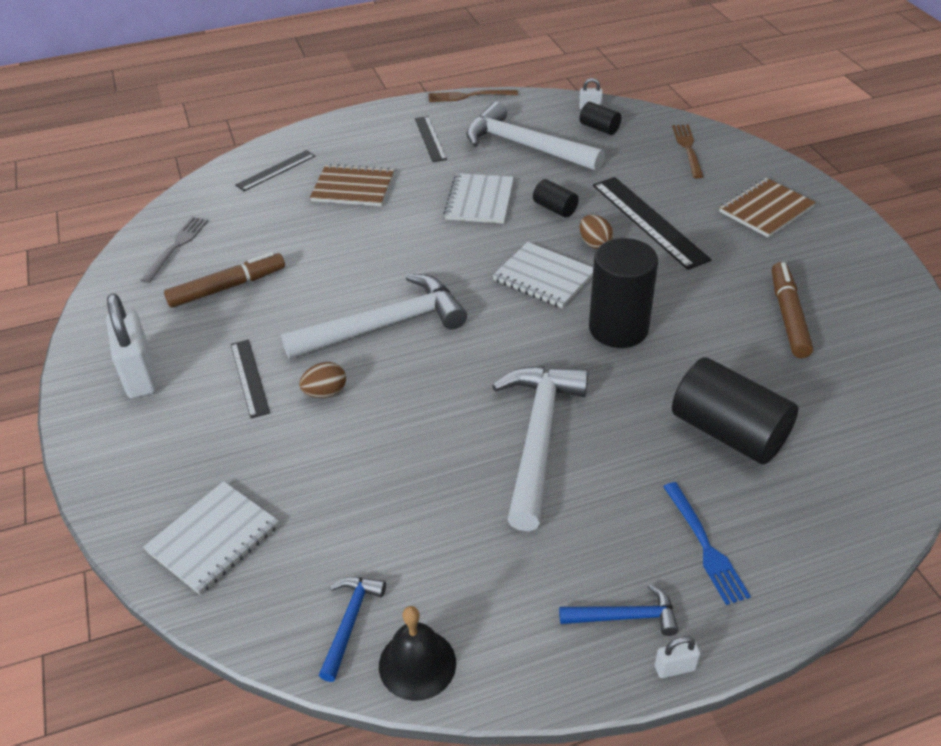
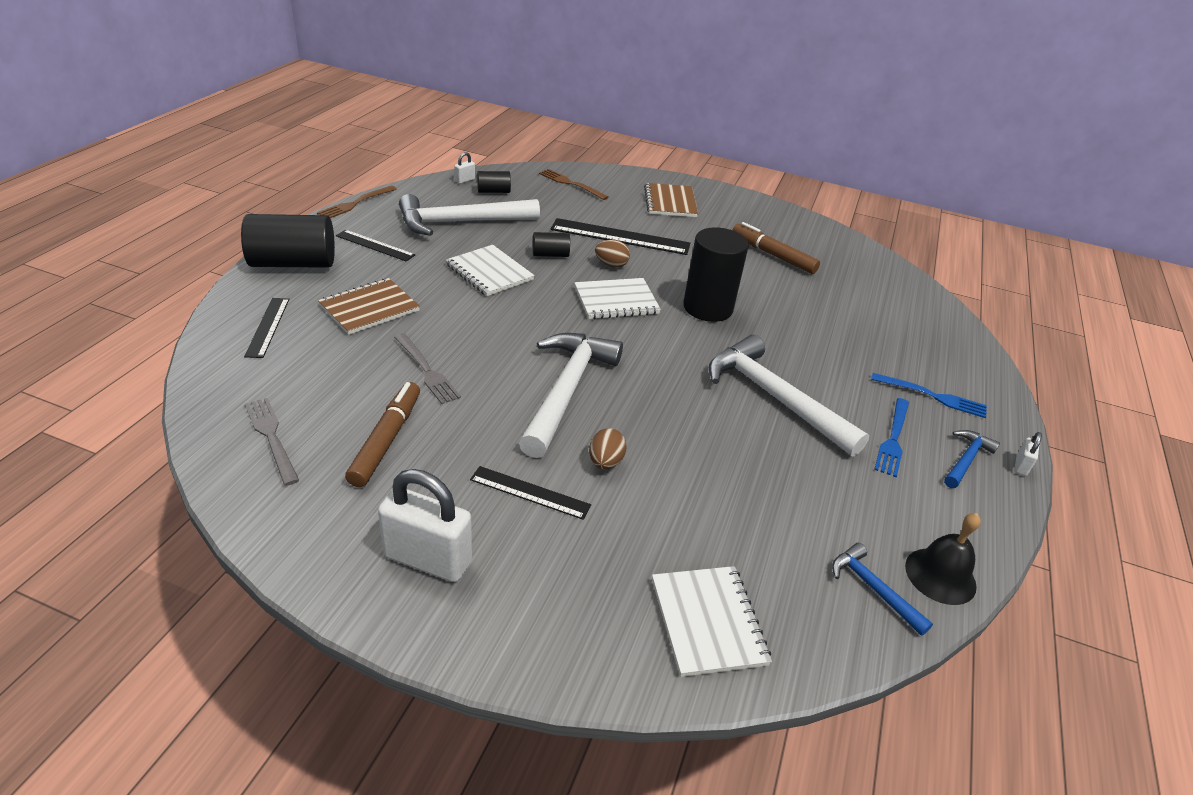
camera: 55 degrees left, 5 degrees down
(319, 255) = (427, 371): none -> grey fork
(584, 547) = (893, 439): none -> blue fork
(728, 432) = (847, 331): black cylinder -> black cylinder (293, 263)

